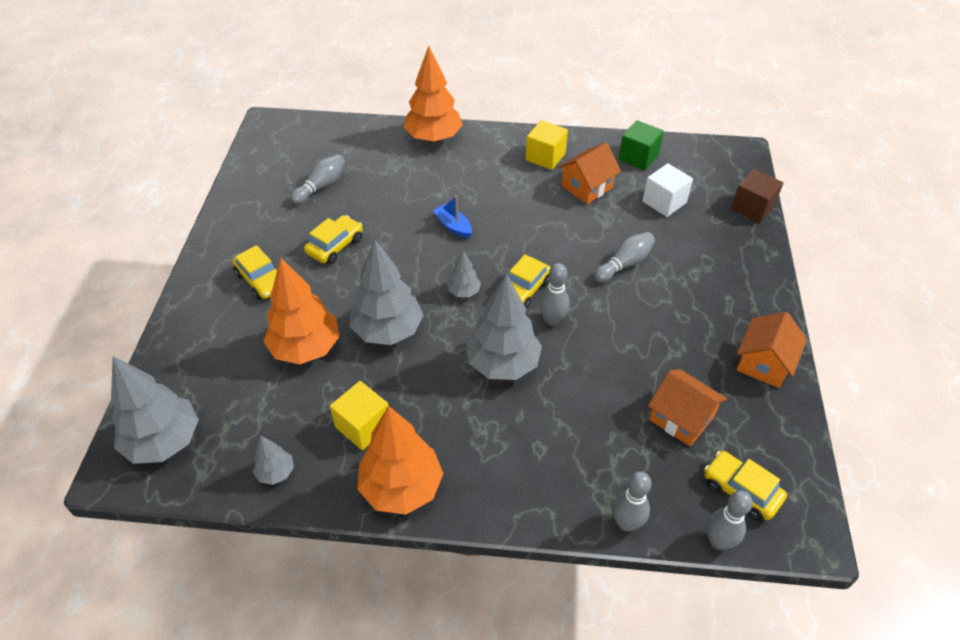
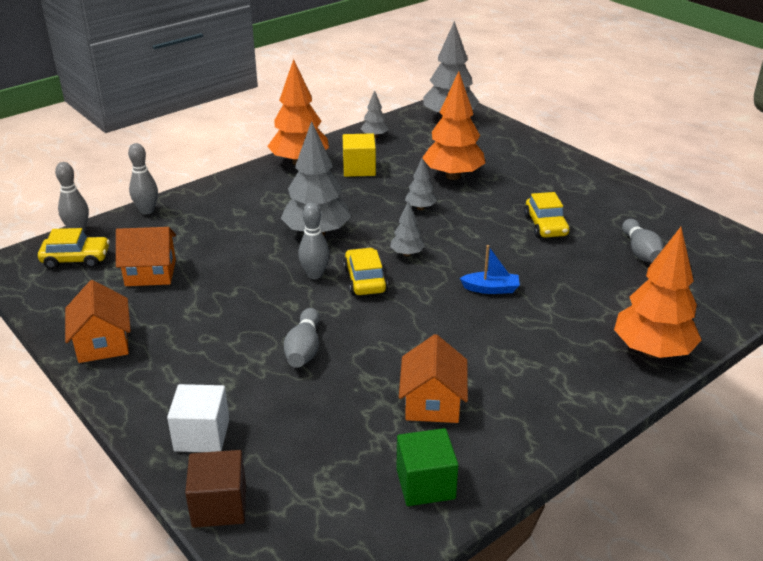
camera: 135 degrees right, 15 degrees down
(261, 280) = (547, 185): yellow car -> none
(388, 331) = (420, 208): grey tree -> grey tree, size x0.49
(545, 157) = (521, 408): yellow cube -> none
(664, 202) = (331, 441): white cube -> white cube (202, 435)

